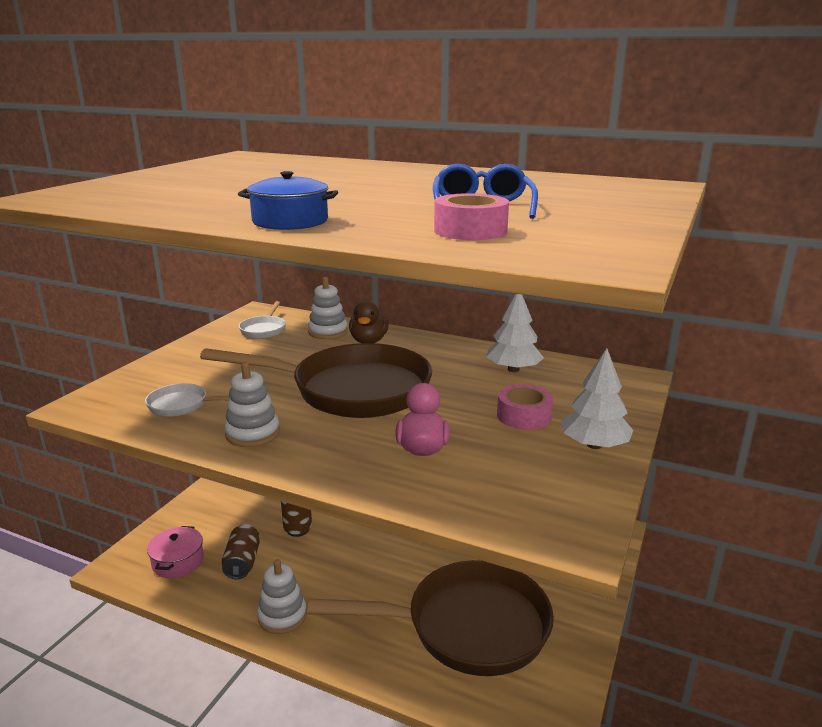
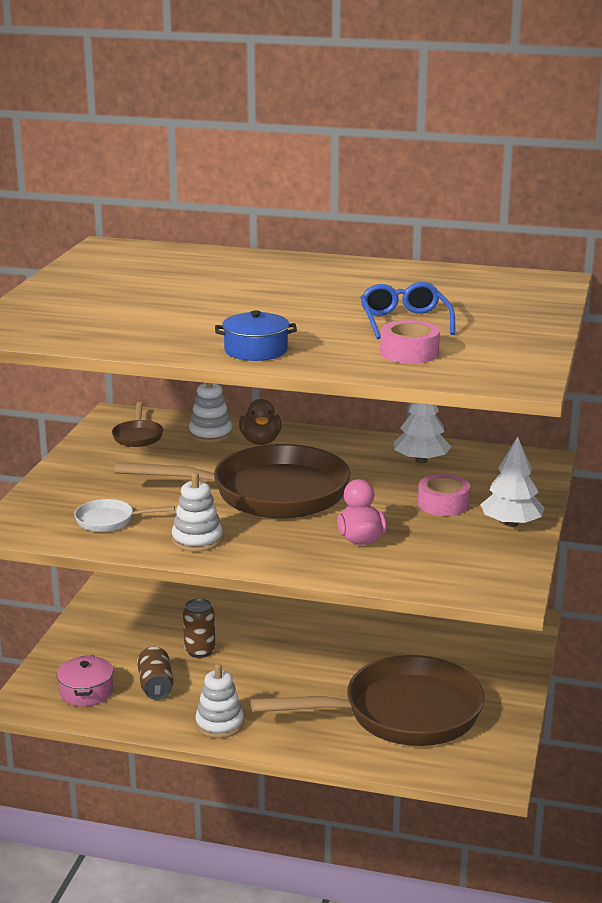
camera: 10 degrees left, 0 degrees up
(264, 329) = (138, 436): white pan -> brown pan

